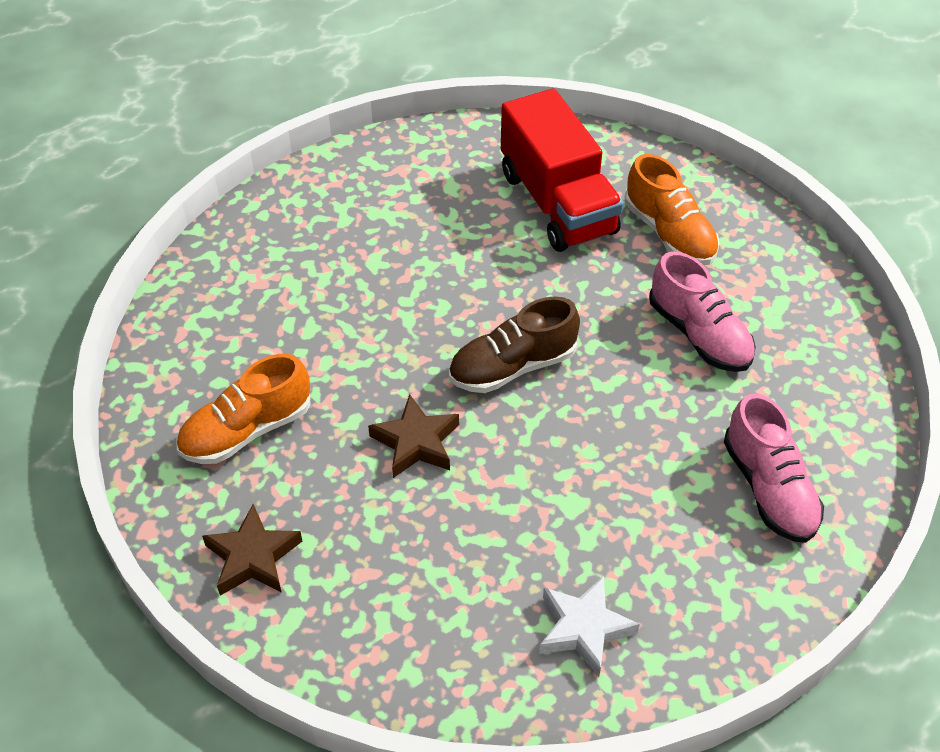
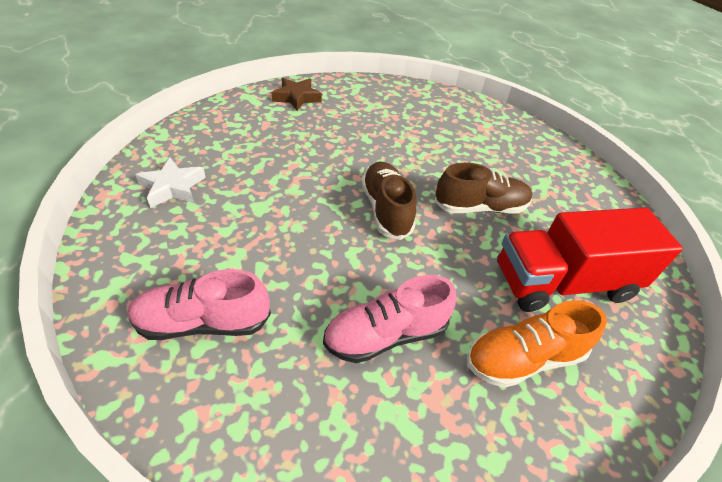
camera: 100 degrees right, 5 degrees down
(246, 430) = (374, 107): orange shoe -> none
(416, 442) = (341, 157): brown star -> none
(463, 274) = (480, 208): none -> brown shoe

